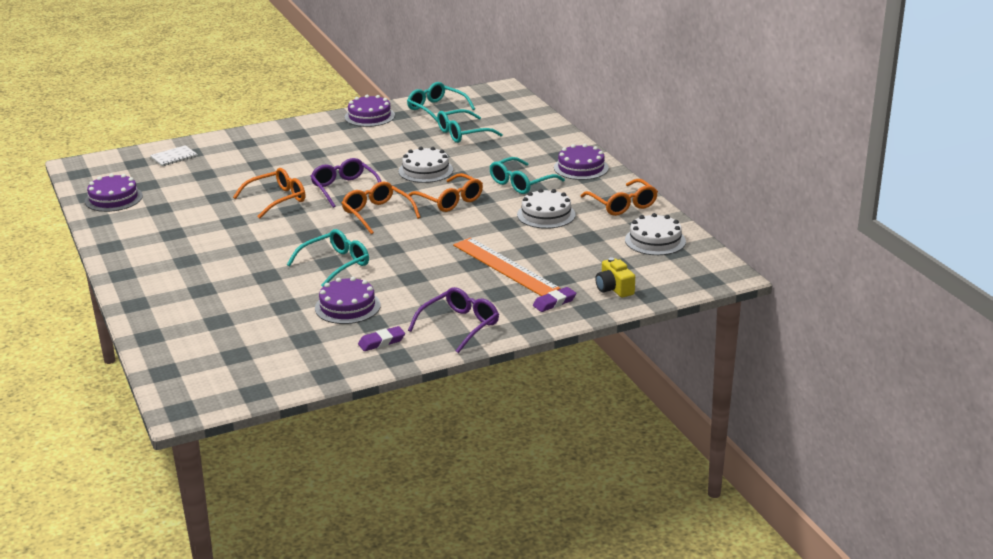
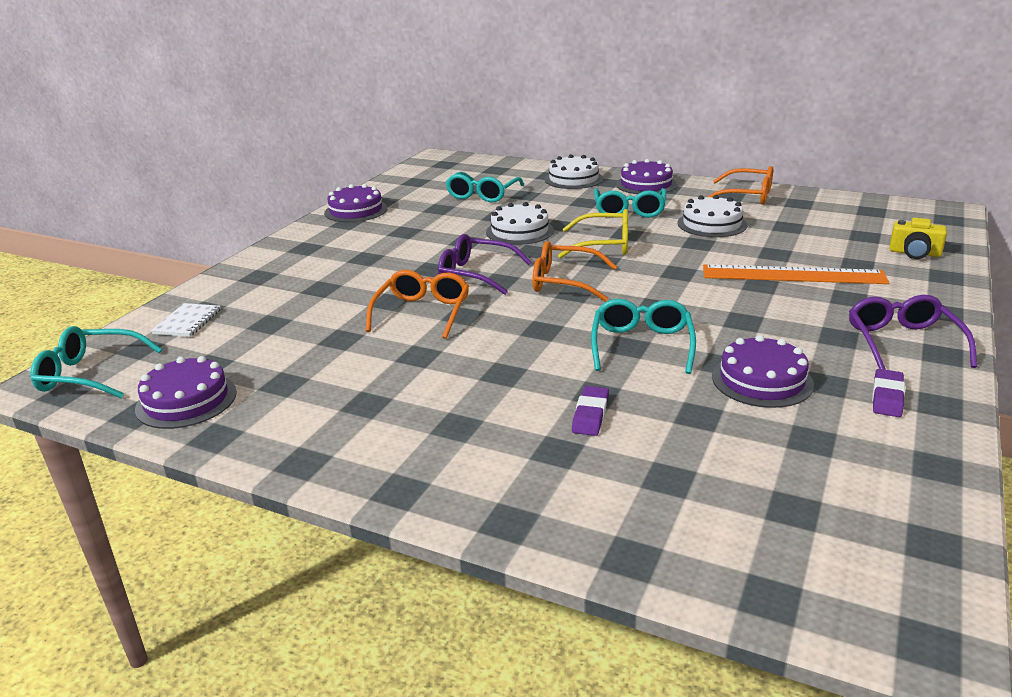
camera: 40 degrees left, 0 degrees up
(436, 109) = (411, 186): turquoise glasses -> turquoise glasses (89, 374)
(450, 201) = (604, 245): orange glasses -> yellow glasses
(554, 302) = (909, 284): purple eraser -> purple eraser (590, 415)
(655, 240) = (838, 209): white cake -> white cake (573, 179)

